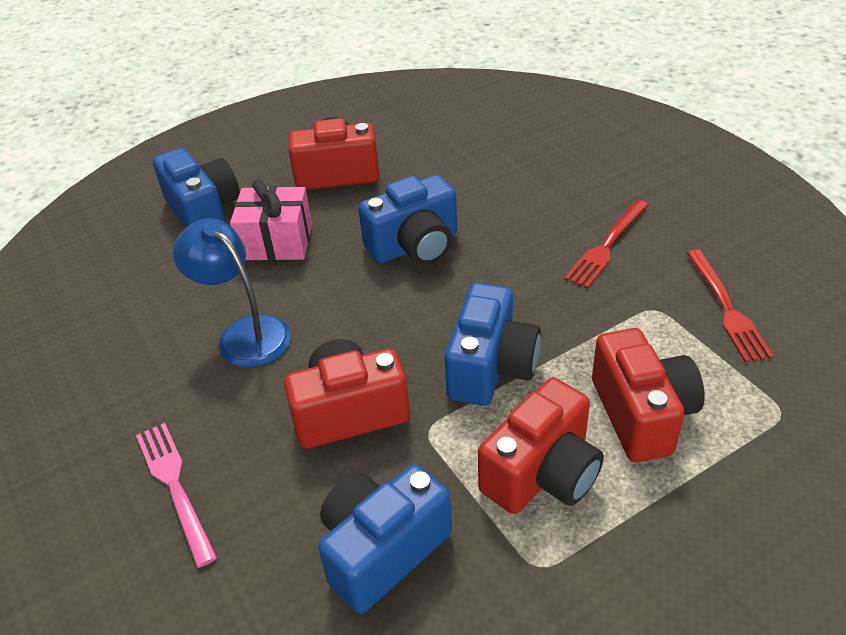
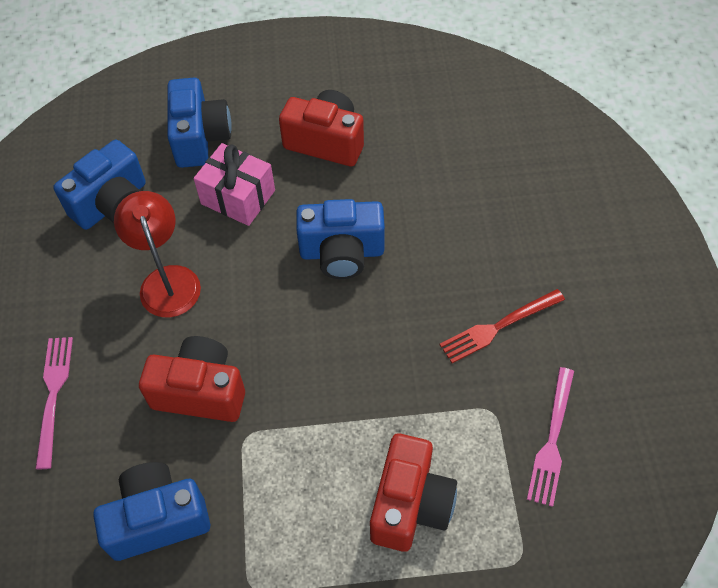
camera: 25 degrees right, 15 degrees up
(244, 333) = (167, 280): blue lamp -> red lamp
(491, 367) = (326, 403): blue camera -> blue camera (112, 204)
(542, 473) = (303, 516): red camera -> none
(727, 309) = (552, 441): red fork -> pink fork

